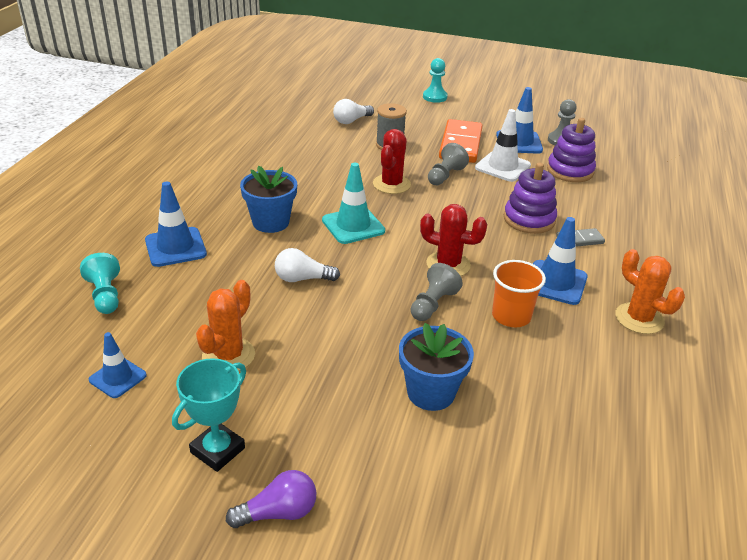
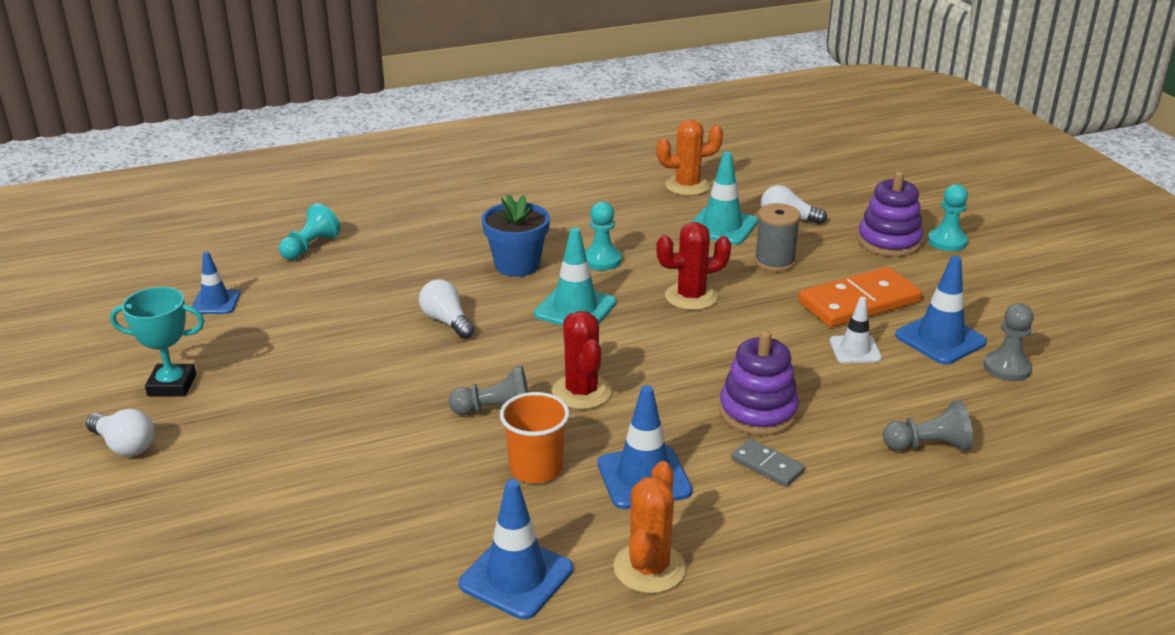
camera: 55 degrees right, 5 degrees down
(175, 247) = (414, 242): blue traffic cone -> blue traffic cone (516, 577)
(228, 355) = (293, 336): orange cactus -> orange cactus (687, 186)
(278, 512) = (124, 445): purple light bulb -> white light bulb
(309, 192) = (602, 260): none -> turquoise pawn
(330, 140) = (722, 226): none -> turquoise traffic cone
(431, 393) = (350, 464): blue flower pot -> none
(445, 176) = (765, 321): grey pawn -> grey pawn (928, 446)
(502, 167) = (855, 350): white traffic cone -> white traffic cone, size x0.64
(570, 171) = (934, 402): purple stacking toy -> purple stacking toy (889, 241)

